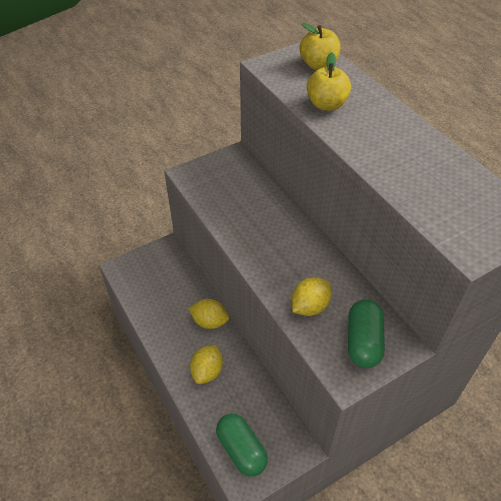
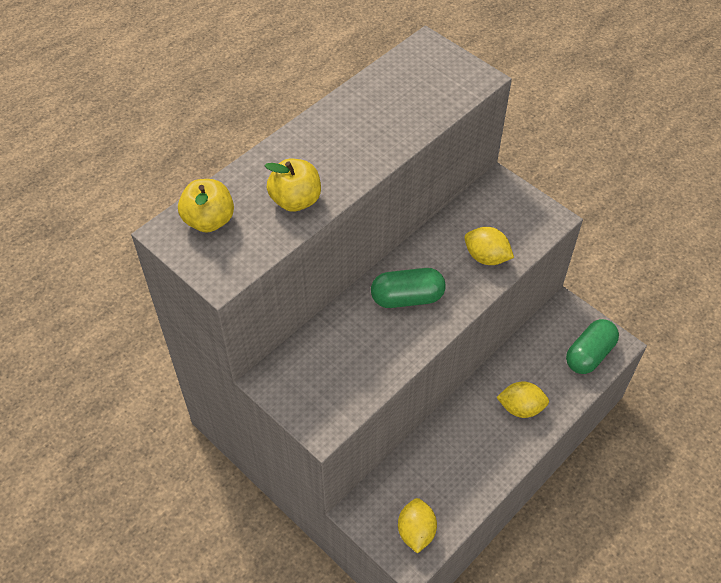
camera: 105 degrees left, 5 degrees up
(210, 321) = (456, 424): yellow lemon -> yellow lemon (416, 531)
(363, 342) = (508, 211): green capsule -> green capsule (407, 298)

